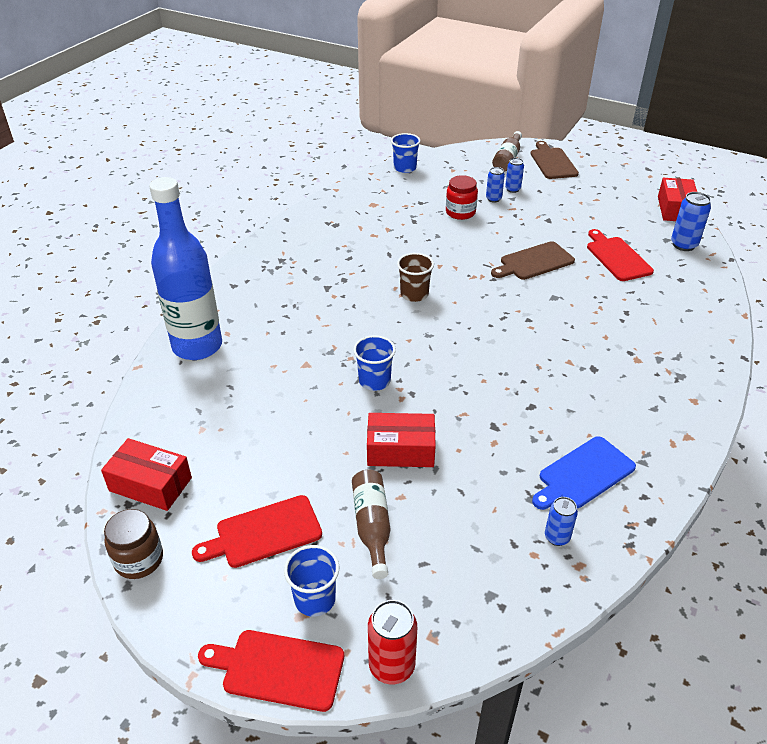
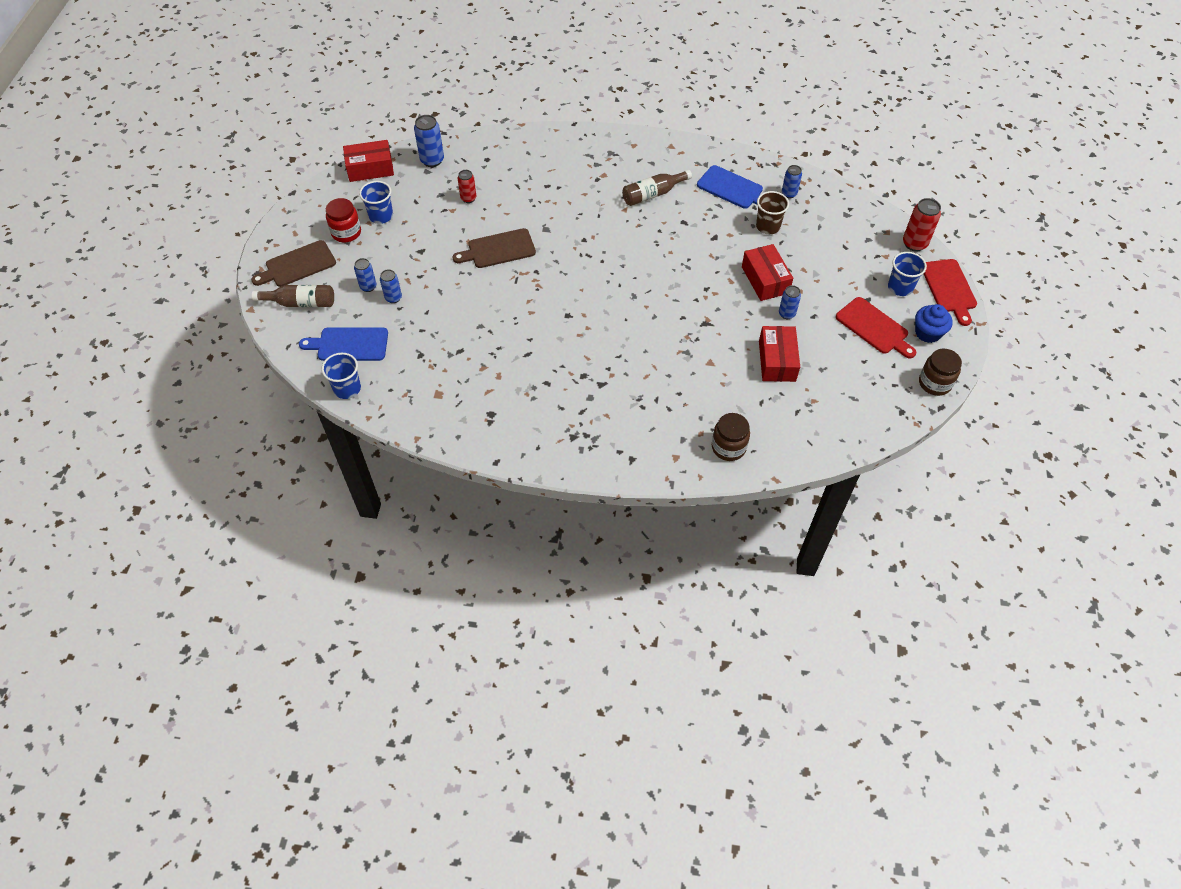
camera: 110 degrees left, 15 degrees up
(150, 484) = (879, 407): red box -> red box (777, 361)
(197, 346) = (728, 447): blue bottle -> brown jar
(218, 593) = (928, 333): none -> blue cupcake
(336, 451) = (786, 314): none -> blue can
(372, 526) = (835, 277): brown bottle -> brown bottle (653, 194)
(374, 381) = (705, 314): blue cup -> blue cup (381, 216)
(414, 294) = (583, 318): brown cup -> brown cup (768, 226)
(450, 174) = (349, 344): none -> blue cutting board
(460, 212) = (430, 318): red jar -> red jar (346, 232)
(534, 262) = (498, 249): brown cutting board -> brown cutting board turned 120 degrees clockwise
(617, 257) = (468, 198): red cutting board -> red can

